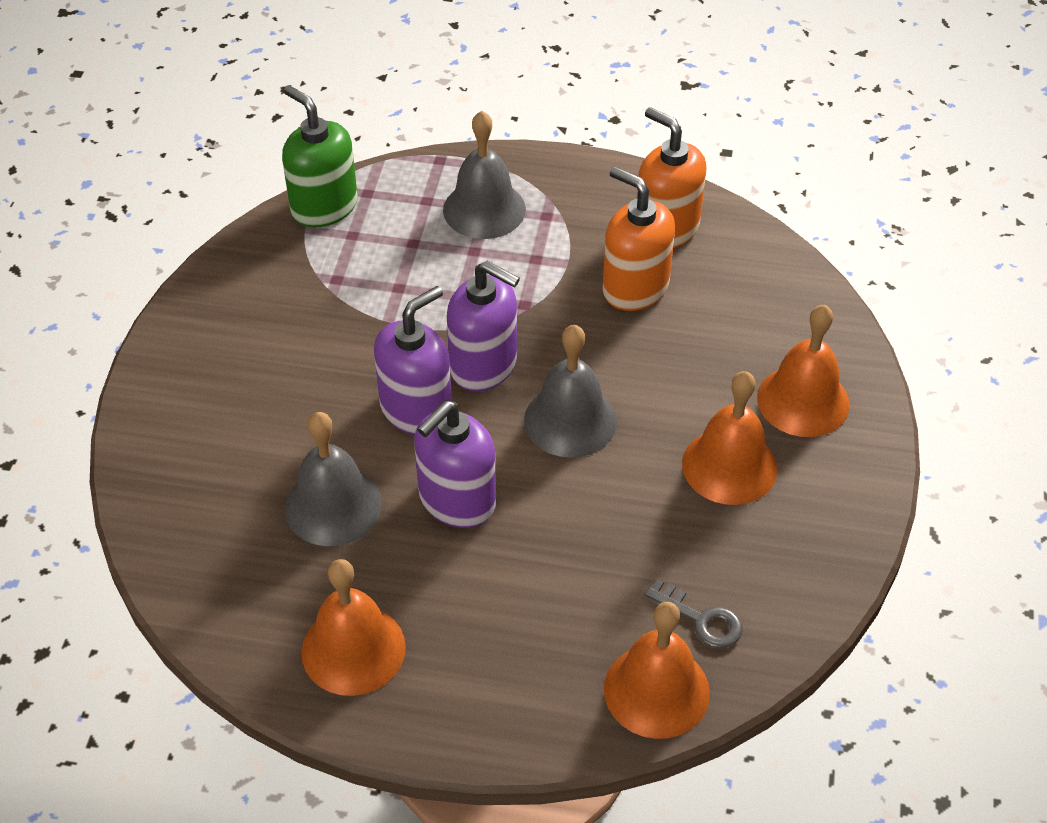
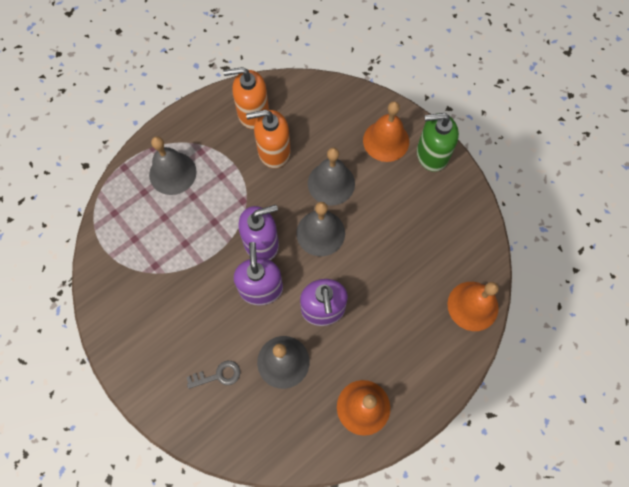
camera: 50 degrees left, 20 degrees up
(324, 206) = (104, 237): green soap dispenser -> green soap dispenser (432, 154)
(660, 382) = (331, 183): none -> grey bell
(701, 619) = (454, 263): grey key -> grey key (218, 375)
(729, 466) = (394, 193): orange bell -> none

